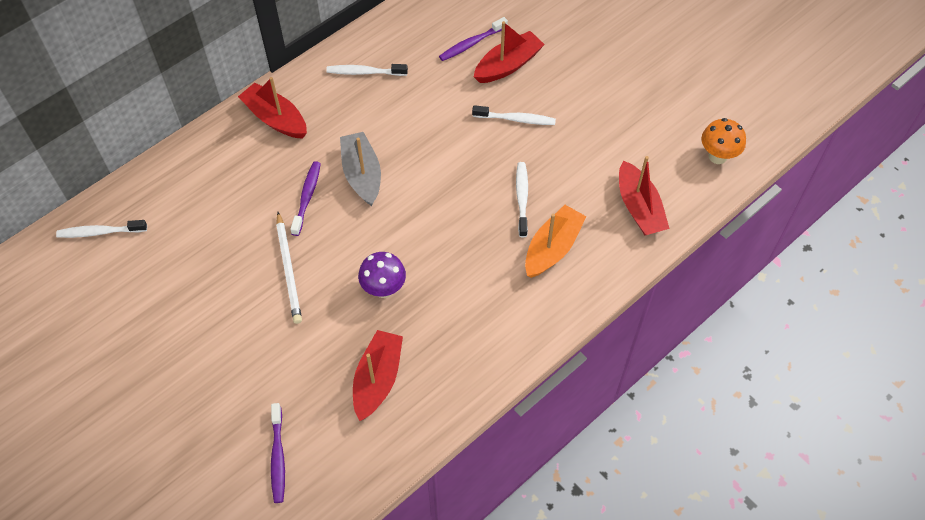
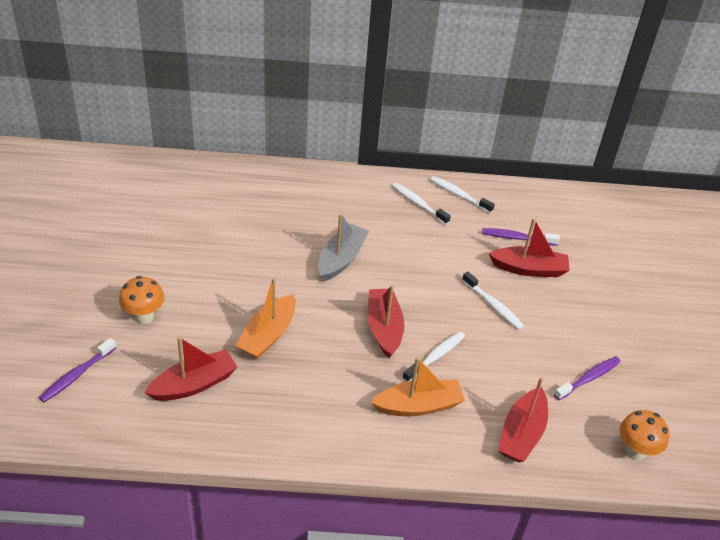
camera: 40 degrees right, 15 degrees down
(100, 232) = (148, 174): white toothbrush -> white toothbrush (459, 195)
(268, 361) = (144, 316): none -> orange mushroom
(275, 119) = (327, 189): red boat -> red boat (384, 328)
(289, 270) = (224, 276): white pencil -> none
(307, 197) = (289, 245): purple toothbrush -> purple toothbrush (589, 378)
(384, 289) = (268, 335): purple mushroom -> orange boat

